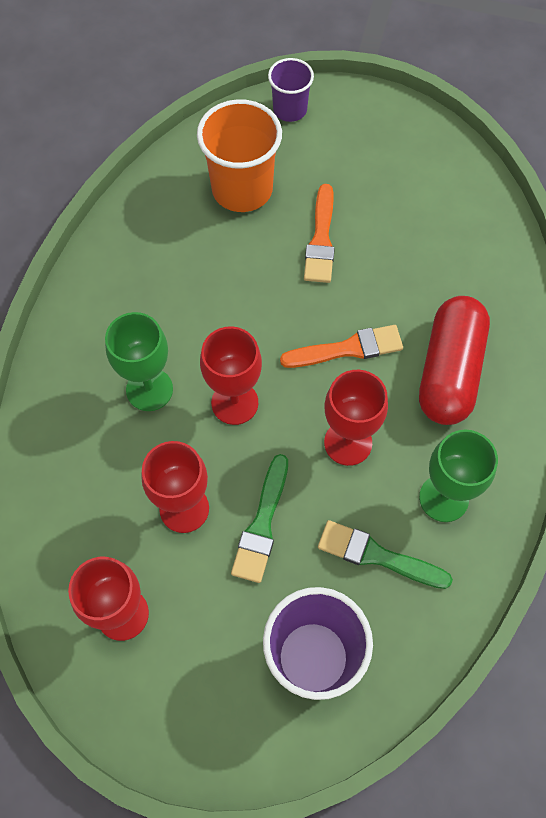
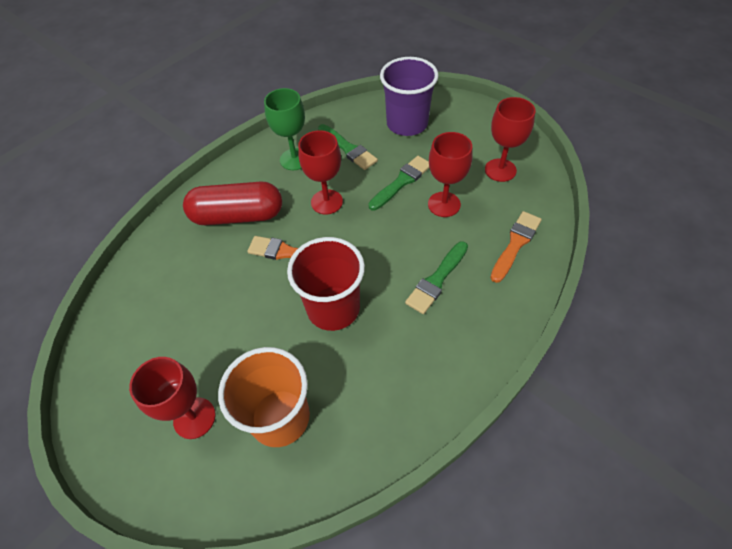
camera: 150 degrees left, 10 degrees down
(149, 389) = (437, 279): green goblet -> green brush
(234, 403) = (382, 249): red goblet -> red goblet (194, 418)
(252, 306) = (333, 308): none -> red cup
(290, 109) = (179, 491): purple cup -> none
(321, 239) = (249, 339): orange brush -> orange brush (515, 244)
(449, 371) = (238, 216): red capsule -> red capsule turned 45 degrees clockwise

